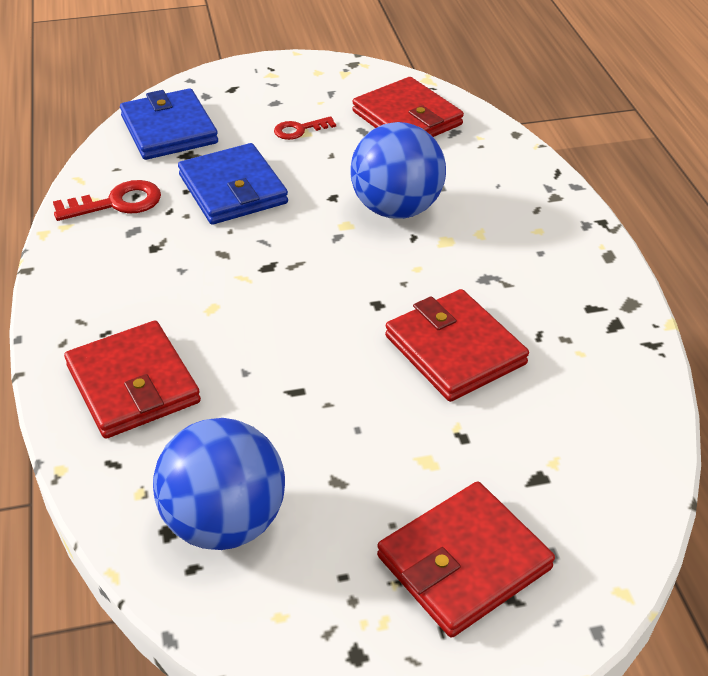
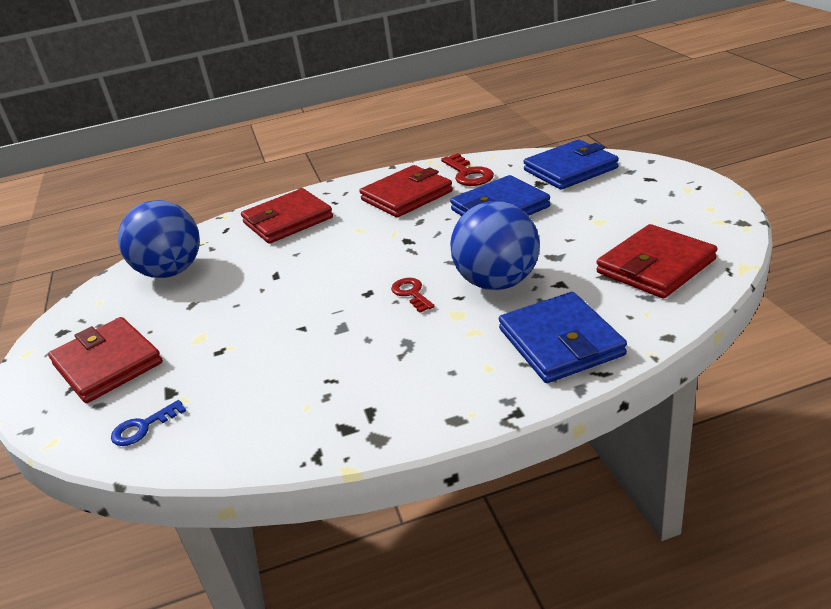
camera: 90 degrees right, 10 degrees down
(299, 130) = (601, 218): red key -> red key (411, 293)
(455, 350) = (313, 336): red wallet -> red wallet (407, 196)
(510, 186) = (560, 342): none -> blue wallet
(602, 494) = (143, 427): none -> blue key

